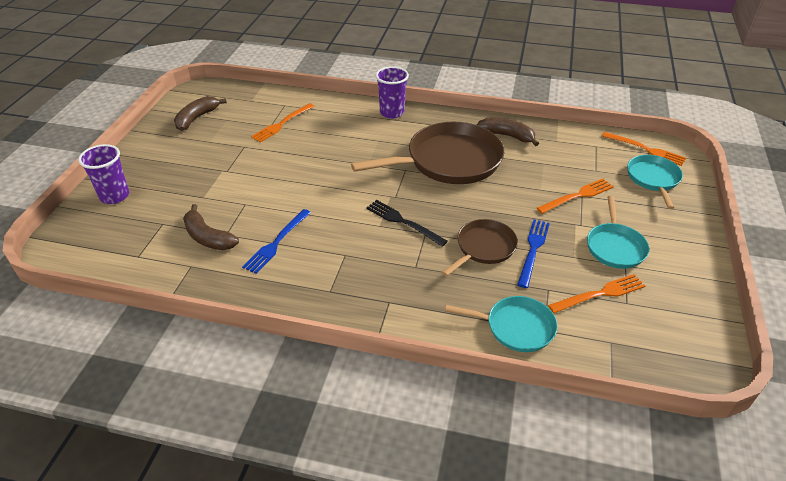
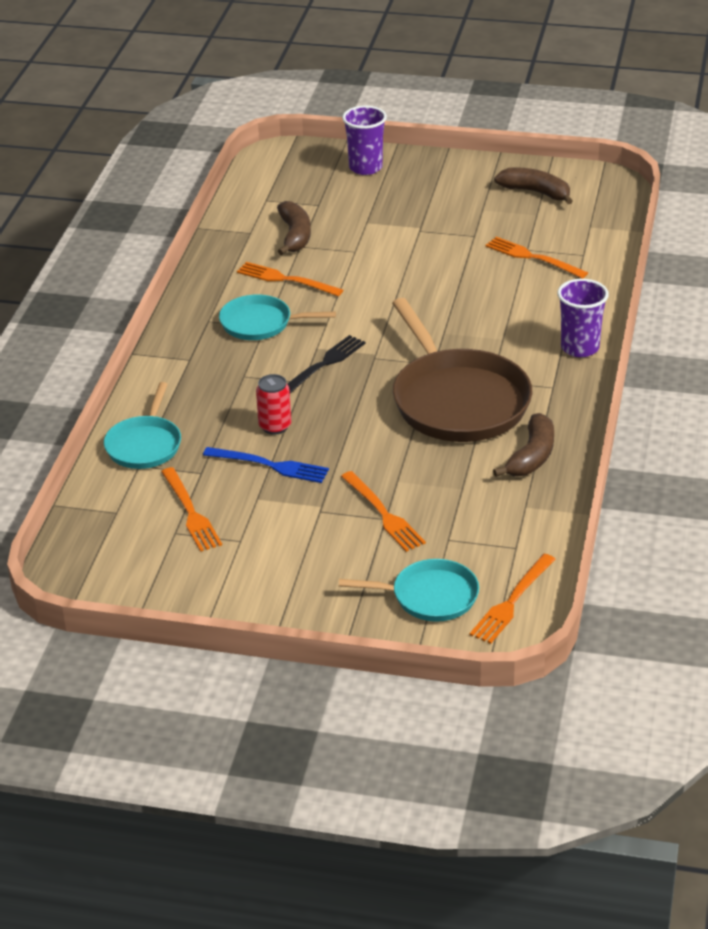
camera: 90 degrees right, 5 degrees down
(208, 237) = (295, 236): brown banana -> brown banana turned 135 degrees clockwise
(276, 243) = (286, 279): blue fork -> orange fork
(483, 248) = (275, 426): brown pan -> red can
(615, 247) = (275, 536): turquoise pan -> turquoise pan (260, 323)

